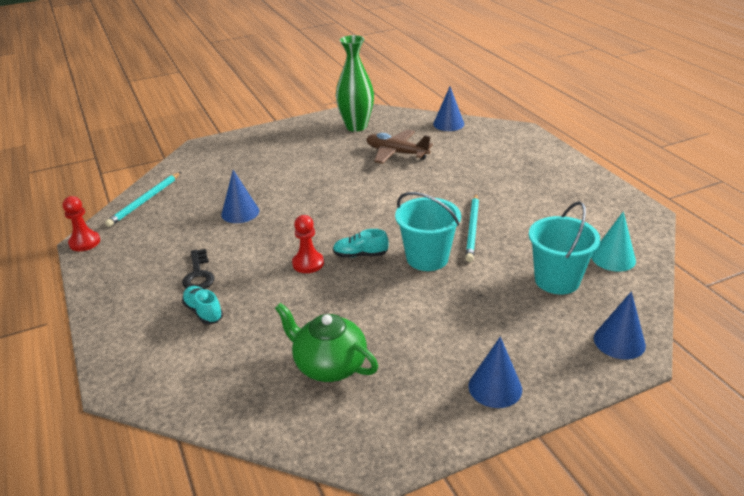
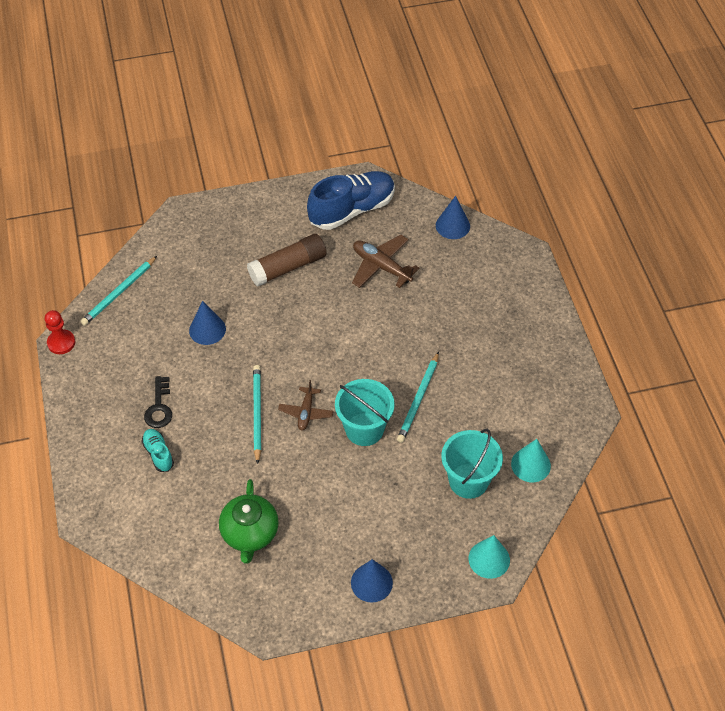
camera: 10 degrees right, 20 degrees up
(308, 263) = (257, 413): red pawn -> turquoise pencil
(309, 164) = (288, 267): none -> brown glue stick
(329, 365) = (250, 533): green teapot -> green teapot turned 135 degrees counterclockwise
(356, 127) = (352, 210): green vase -> blue shoe
(360, 255) = (306, 412): turquoise shoe -> brown plane
(619, 341) = (489, 559): blue cone -> turquoise cone

